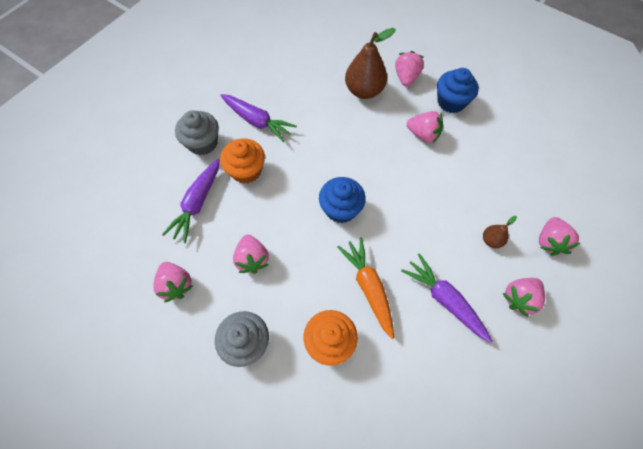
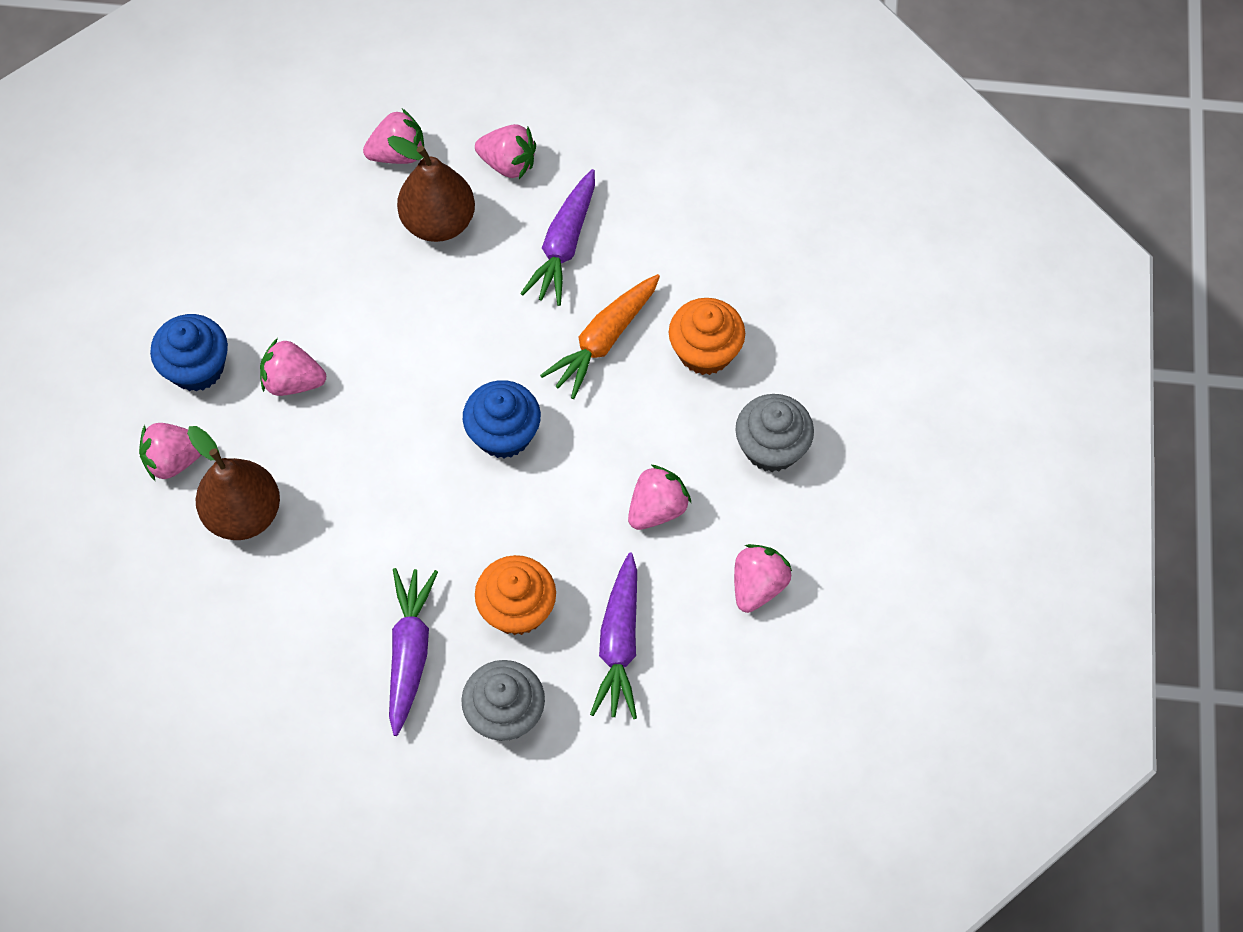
camera: 120 degrees left, 0 degrees up
(197, 203) = (619, 644): purple carrot -> purple carrot turned 105 degrees clockwise
(423, 134) = (293, 381): pink strawberry -> pink strawberry turned 75 degrees counterclockwise
(491, 240) = (438, 222): brown pear -> brown pear, size x2.05

